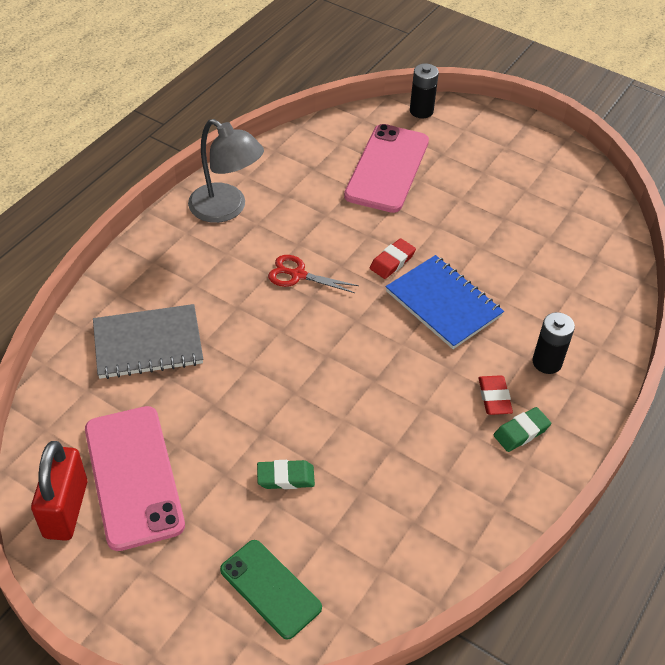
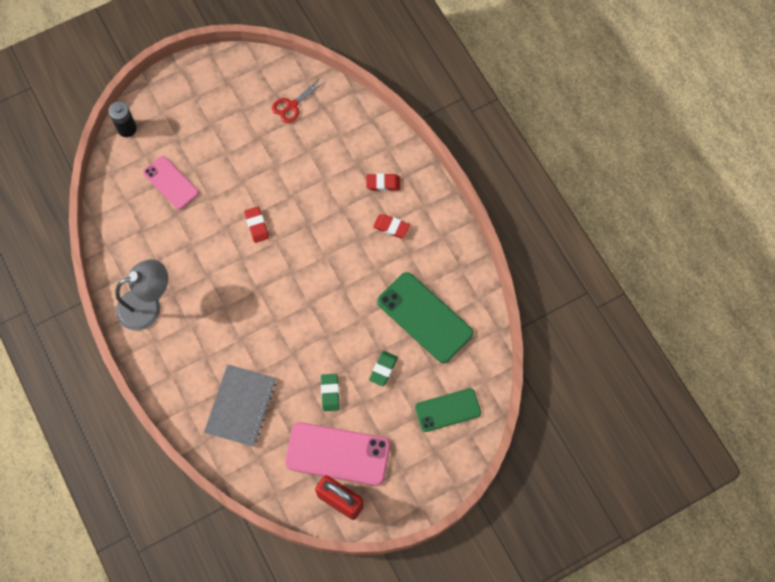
camera: 60 degrees left, 20 degrees up
(298, 275) = (235, 288): red scissors -> red scissors (292, 105)
(387, 168) = (171, 183): pink phone -> pink phone, size x0.63
(393, 495) = (424, 317): none -> green phone
(443, 303) = (308, 215): blue notebook -> none
(521, 432) = (421, 227): green eraser -> green eraser (330, 393)
(547, 362) = (383, 183): black battery -> red eraser

